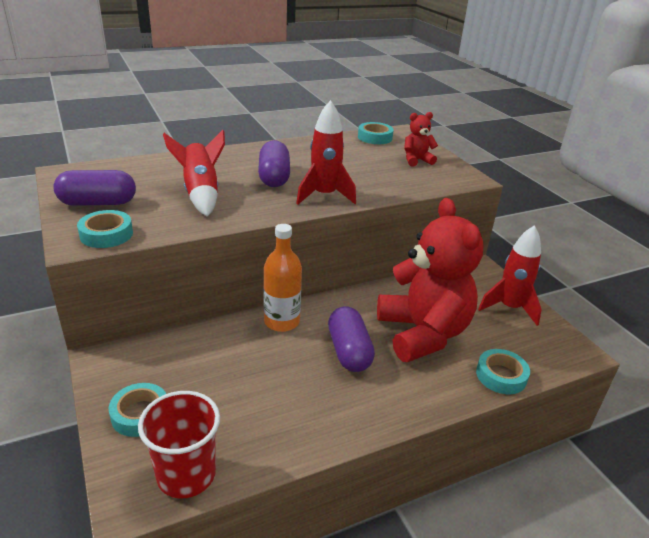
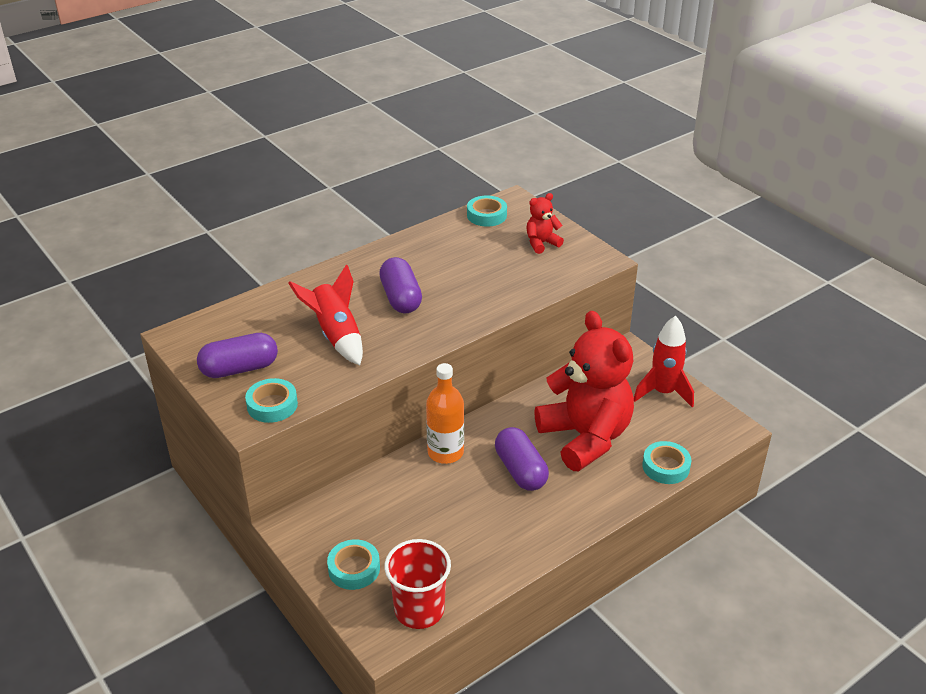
camera: 10 degrees left, 5 degrees up
(324, 196) = (462, 314): red rocket -> none

